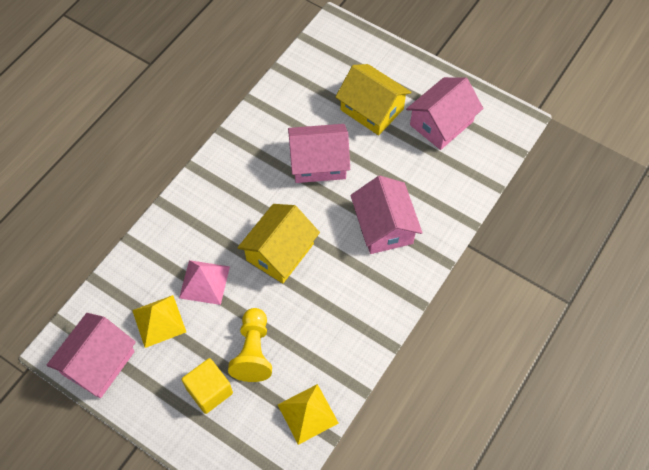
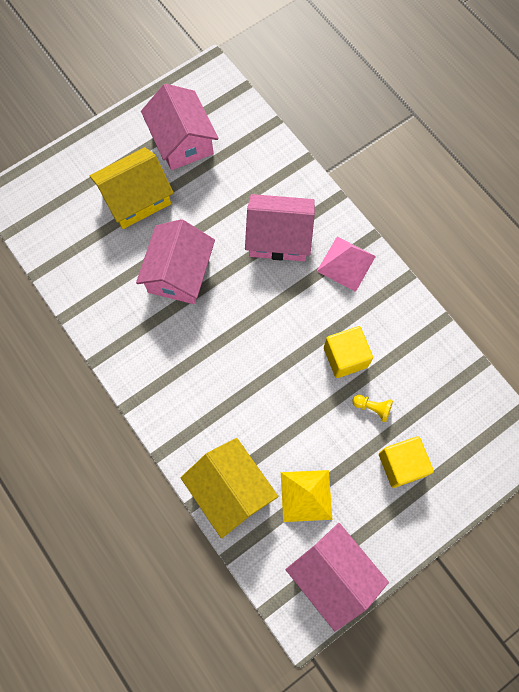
camera: 70 degrees left, 10 degrees up
(204, 282) = (277, 434): pink pyramid -> pink pyramid (346, 263)
(253, 351) = (372, 408): yellow pawn -> yellow pawn, size x0.50
(280, 252) = (270, 346): yellow house -> yellow house (230, 490)
(292, 315) = (345, 357): none -> yellow cube
(308, 413) = (453, 376): yellow pyramid -> none

